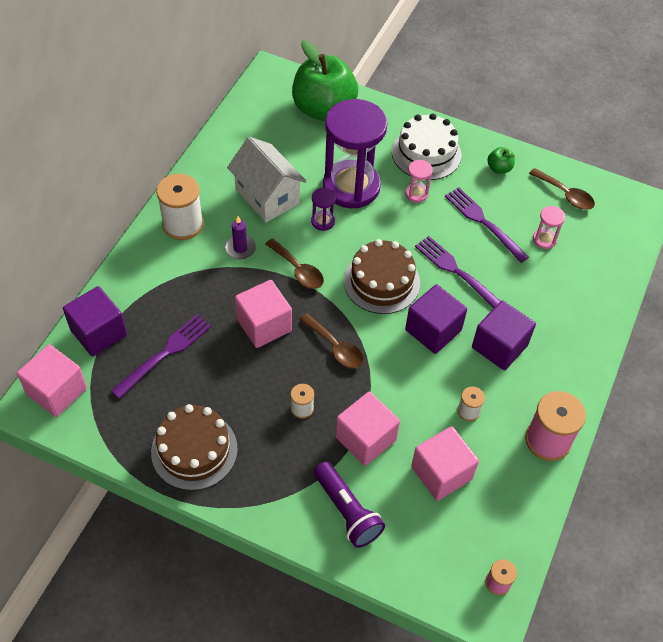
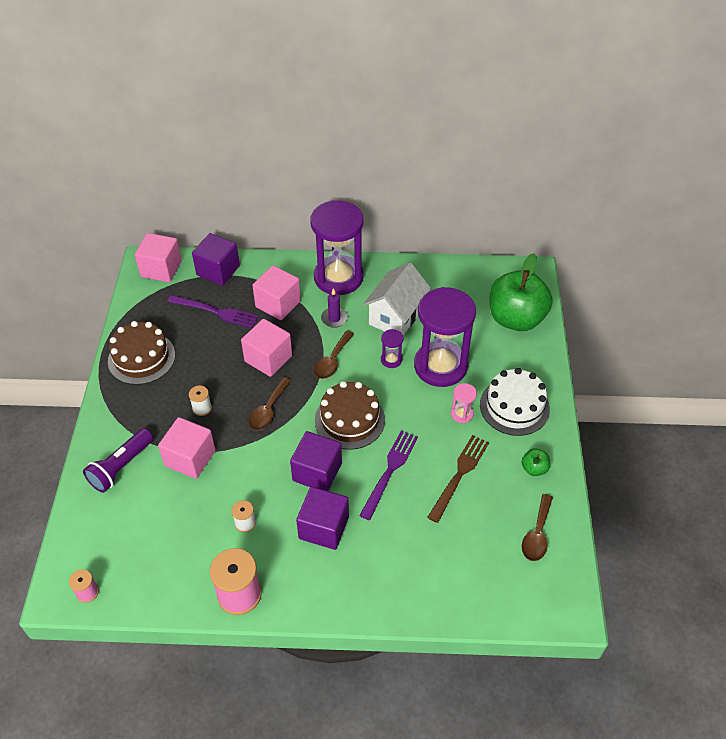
camera: 70 degrees right, 5 degrees down
(183, 224) = (338, 277): white spool -> purple hourglass
(441, 473) = (177, 521): pink cube -> pink cube (278, 304)
(483, 222) = (459, 474): purple fork -> brown fork
(544, 239) = (468, 531): pink hourglass -> none

